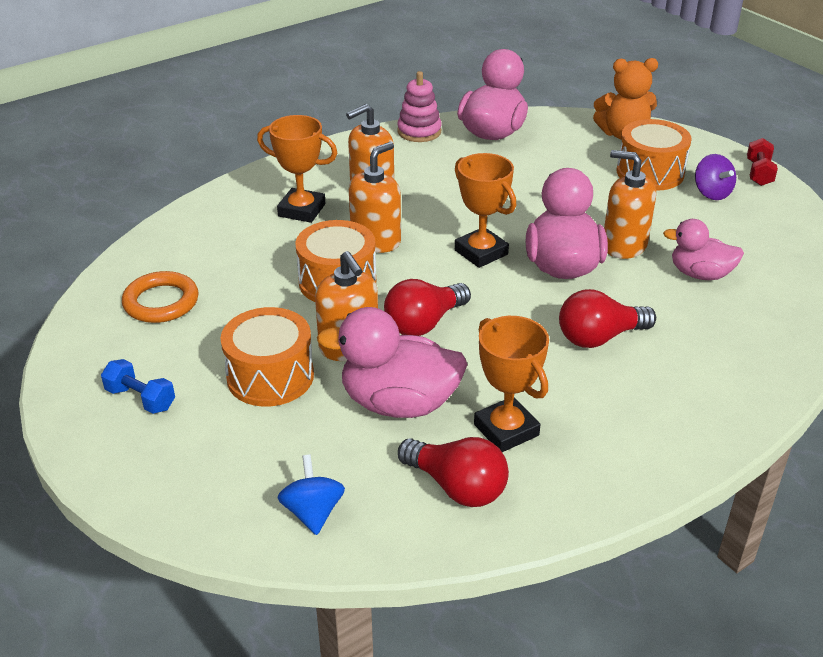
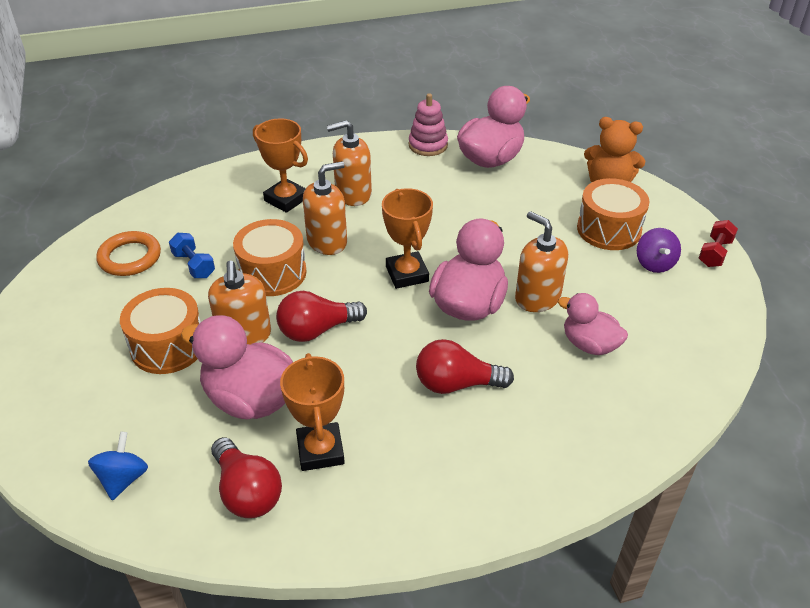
camera: 20 degrees right, 5 degrees up
(140, 399) = (63, 339): blue dumbbell -> blue dumbbell (194, 265)

